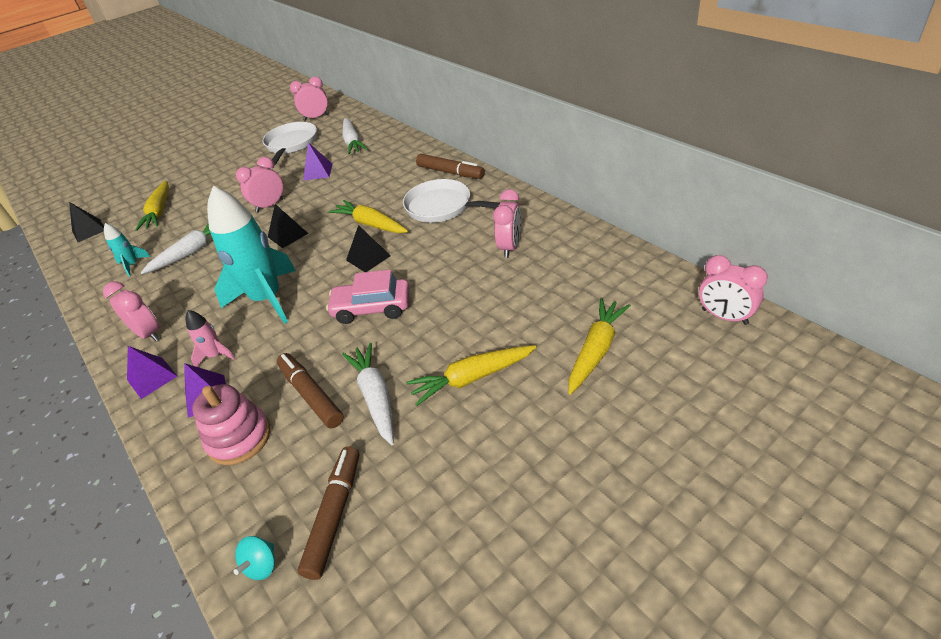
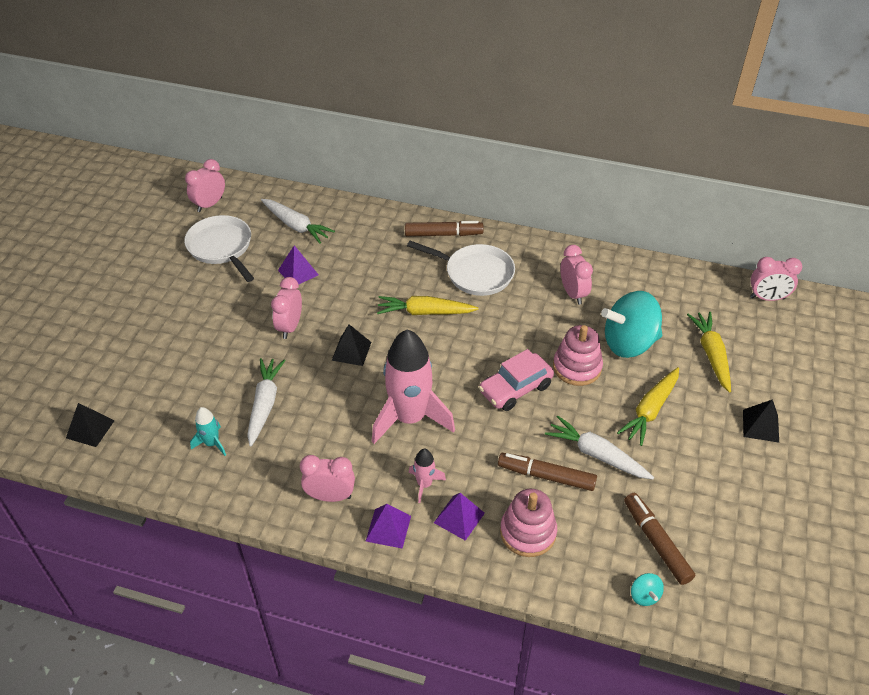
camera: 40 degrees left, 5 degrees up
(159, 211) = (157, 376): yellow carrot -> none
(267, 299) = (410, 418): turquoise rocket -> pink rocket
(368, 258) = (460, 345): black pyramid -> black pyramid (760, 426)
(443, 207) = (475, 273): white pan -> white pan turned 150 degrees counterclockwise
(444, 311) = (577, 367): none -> pink stacking toy
(518, 307) = (629, 343): none -> turquoise spinning top

